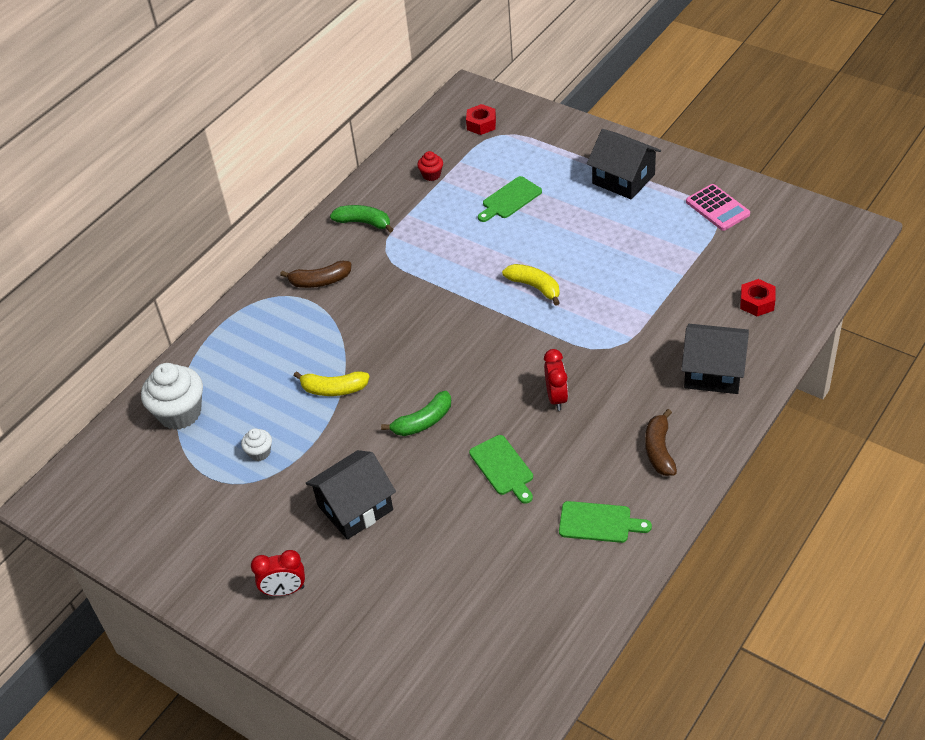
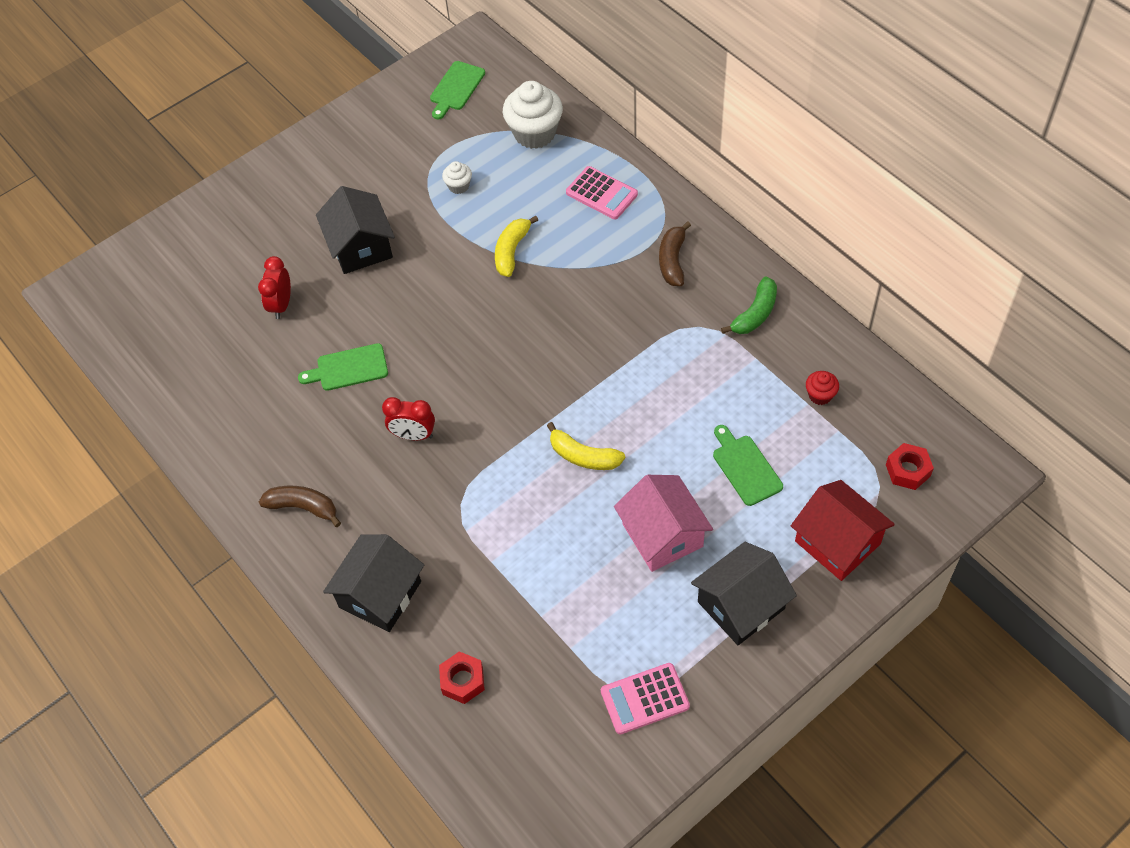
camera: 105 degrees right, 10 degrees up
(251, 345) = (601, 194): none -> pink calculator
(284, 590) = (300, 187): red clock -> red clock (281, 305)
(423, 422) = (436, 315): green banana -> none
(535, 287) = (583, 456): yellow banana -> yellow banana turned 60 degrees clockwise
(553, 145) = (837, 542): none -> red house
(585, 228) = (662, 535): none -> pink house
(598, 522) = (247, 430): green cutting board -> green cutting board (456, 88)

